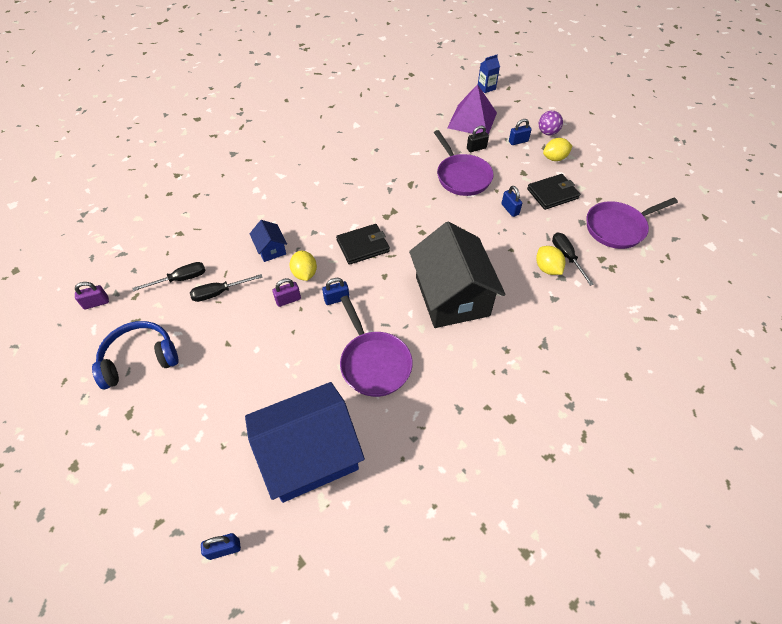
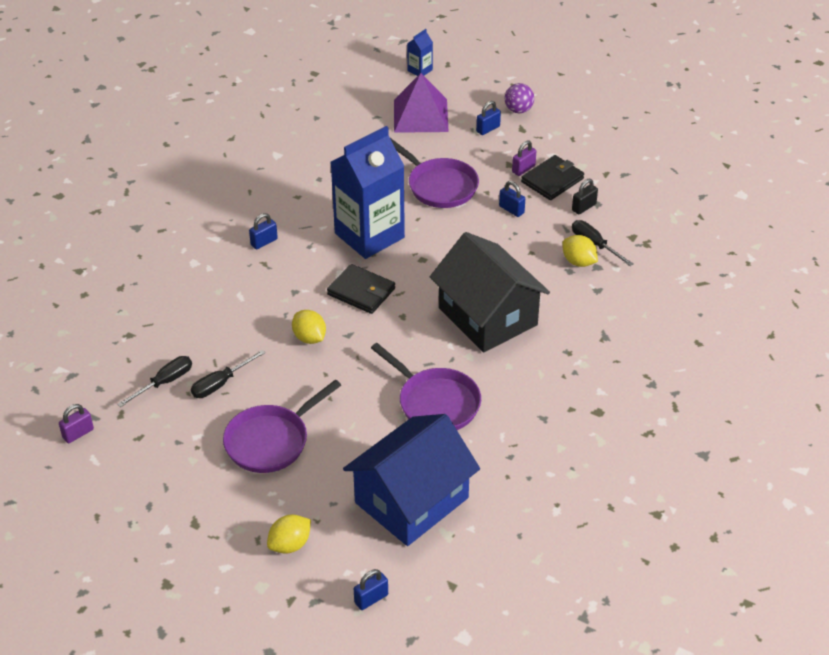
camera: 20 degrees left, 10 degrees down
(139, 359) = (171, 472): blue headphones -> none
(271, 249) = (254, 323): blue house -> none
(288, 300) = (306, 369): purple padlock -> purple padlock (523, 169)
(336, 299) = (361, 353): blue padlock -> blue padlock (264, 242)
(363, 246) = (361, 291): black wallet -> black wallet turned 75 degrees clockwise
(391, 202) = (369, 235): none -> blue carton
(476, 148) = (441, 149): black padlock -> black padlock (584, 207)
(554, 158) = (539, 139): yellow lemon -> yellow lemon (290, 544)
(618, 228) = (638, 200): purple pan -> purple pan (271, 441)

